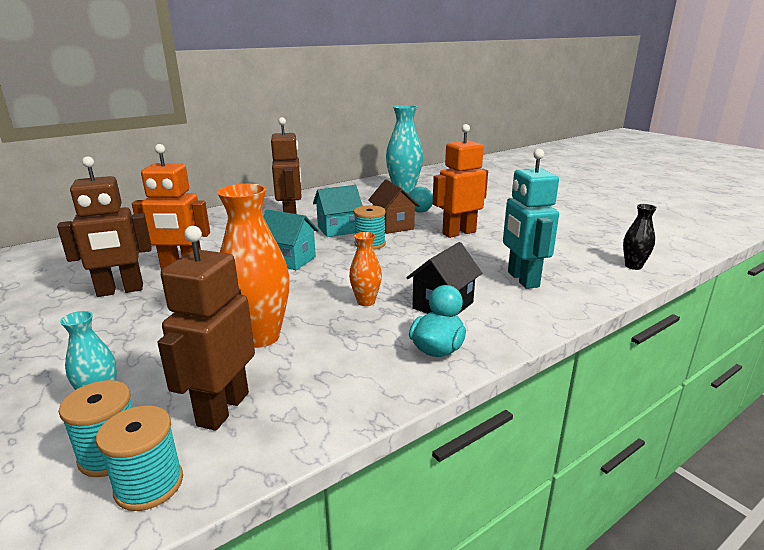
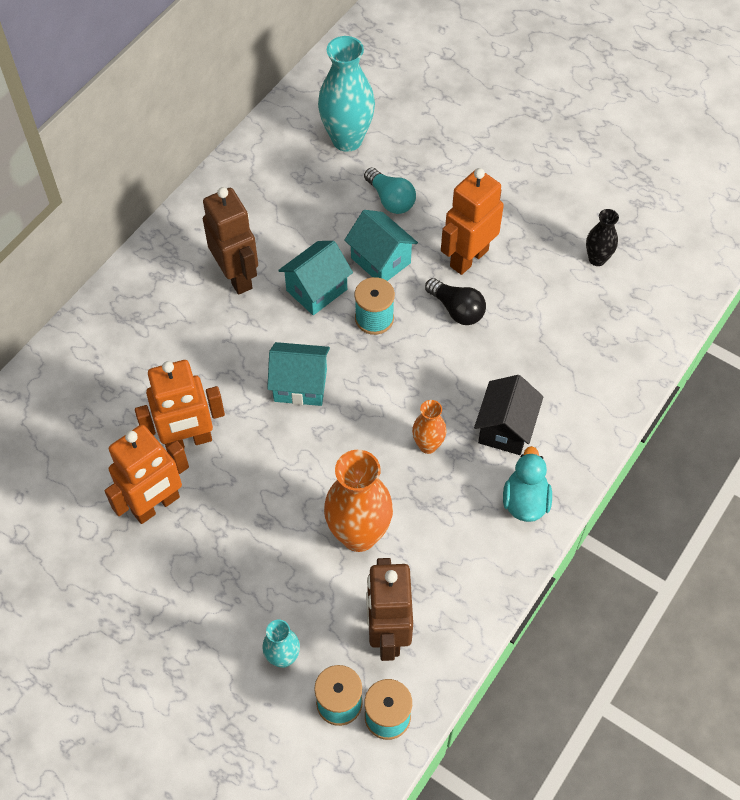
camera: 20 degrees left, 35 degrees up
(120, 291) = (156, 505): brown robot -> orange robot
(393, 226) = (380, 260): brown house -> turquoise house
(436, 249) = (457, 309): none -> black light bulb
(522, 279) = (569, 353): turquoise robot -> none
(633, 266) = (676, 289): black vase -> black vase (597, 259)

